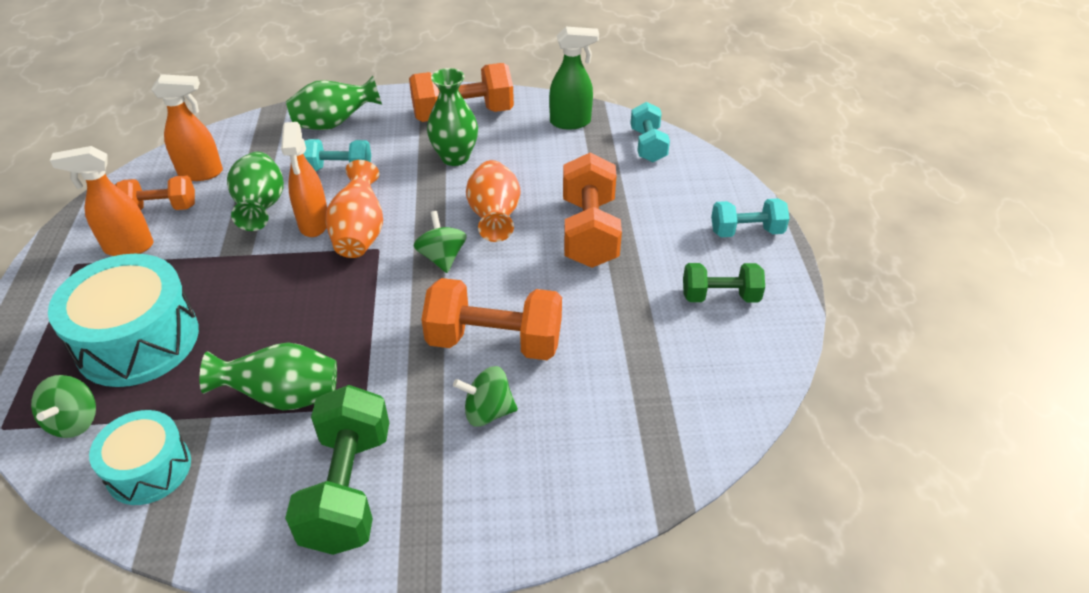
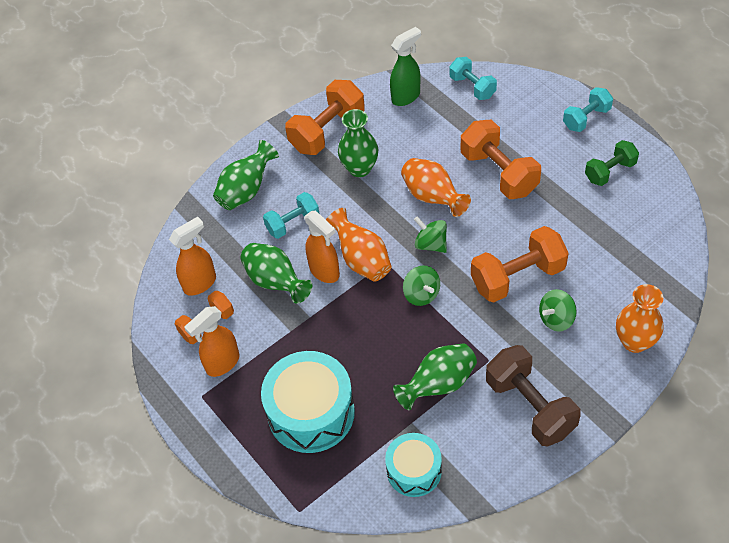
camera: 30 degrees left, 10 degrees up
(74, 421) = (337, 478): green spinning top -> green spinning top (421, 294)
(347, 488) = (530, 406): green dumbbell -> brown dumbbell
(553, 499) = (634, 341): none -> orange vase

